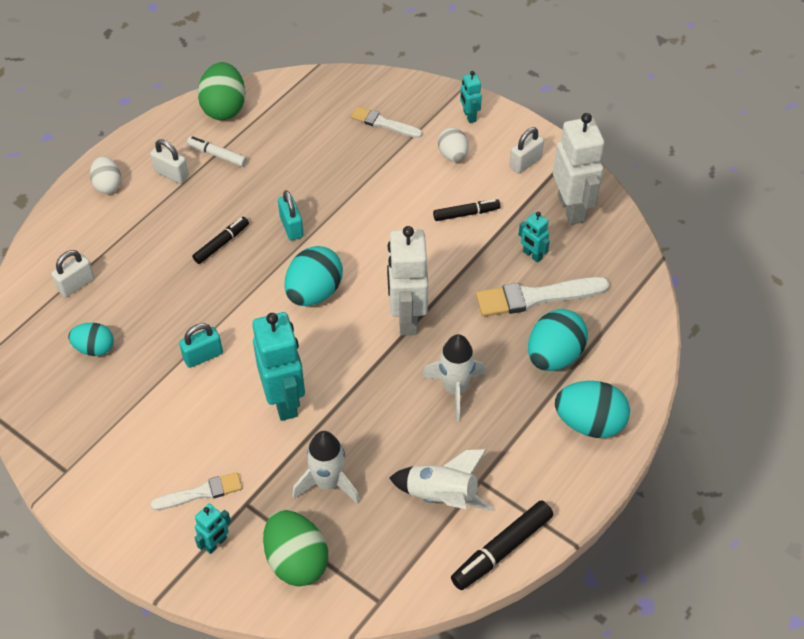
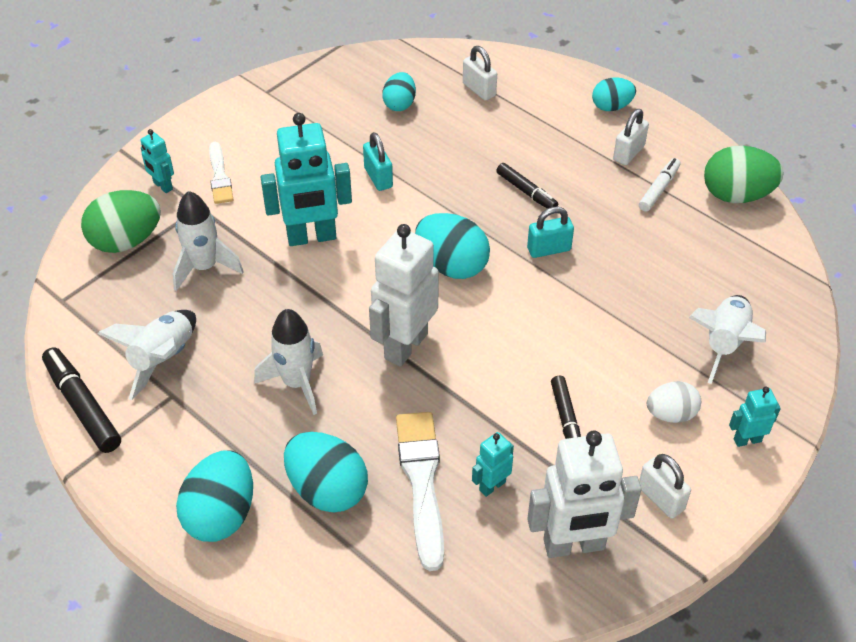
camera: 95 degrees right, 5 degrees down
(108, 185) = (611, 107): white egg -> turquoise egg
(383, 123) = (724, 344): white brush -> white rocket
(406, 318) = (405, 346): white robot -> white robot turned 60 degrees counterclockwise

